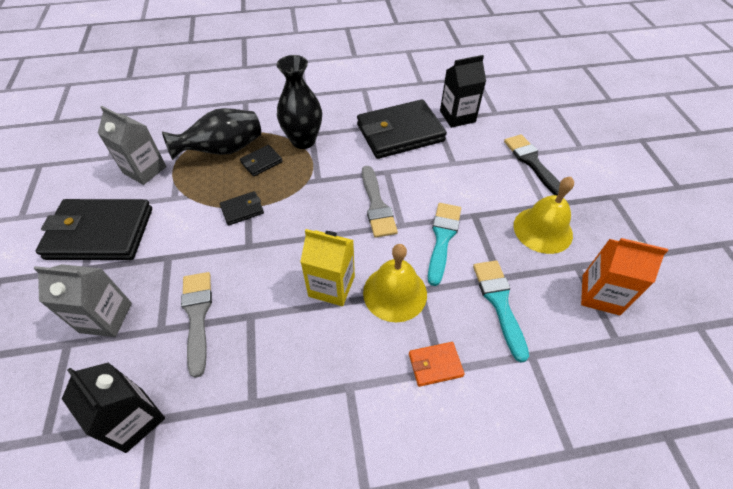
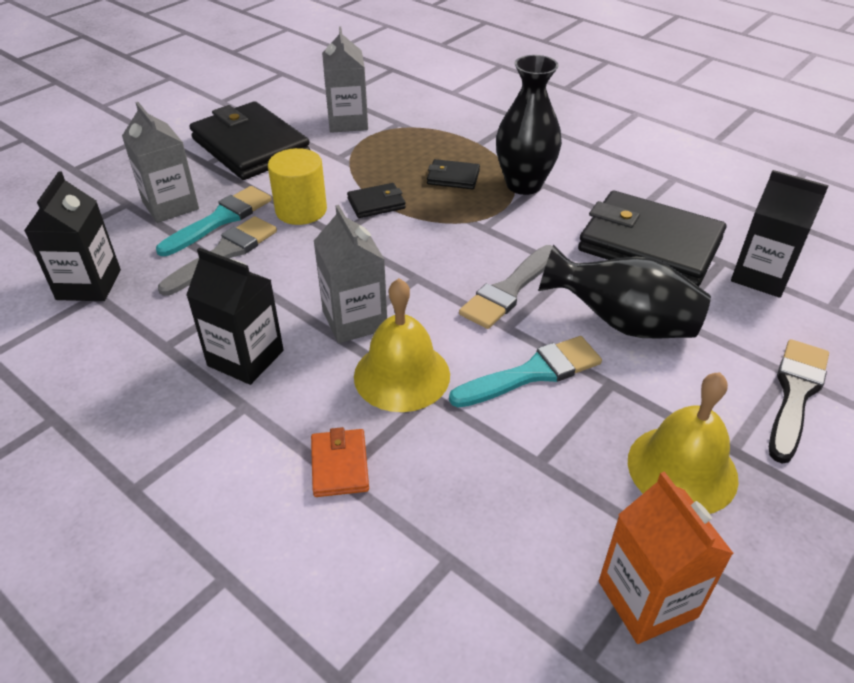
camera: 50 degrees right, 10 degrees down
(203, 249) = (301, 210): none -> yellow cylinder
(223, 150) = (434, 146): black vase -> black vase (622, 323)
(242, 210) = (376, 203): black wallet -> black wallet turned 45 degrees counterclockwise
(309, 362) = (245, 358): none -> black carton
(331, 286) = (354, 320): yellow carton -> grey carton
(435, 365) = (340, 465): orange wallet -> orange wallet turned 45 degrees clockwise
(499, 302) = (497, 482): turquoise brush -> turquoise brush (220, 219)

